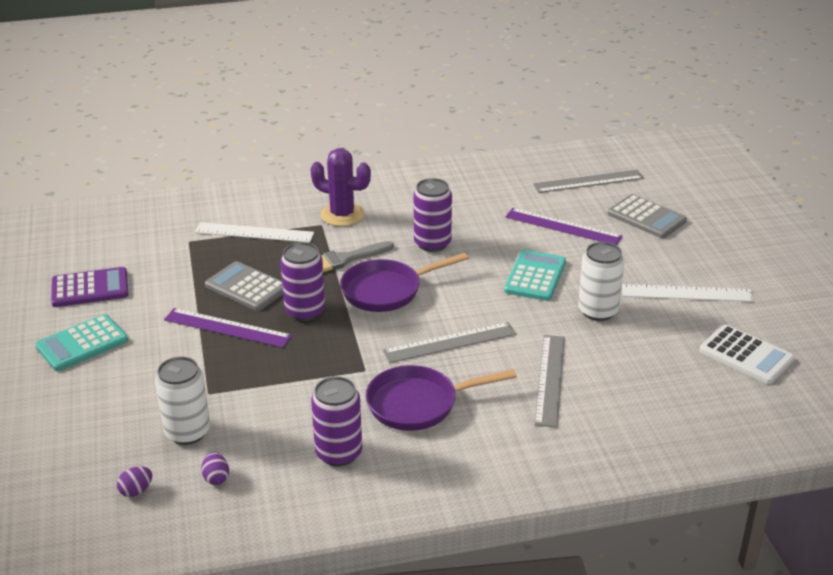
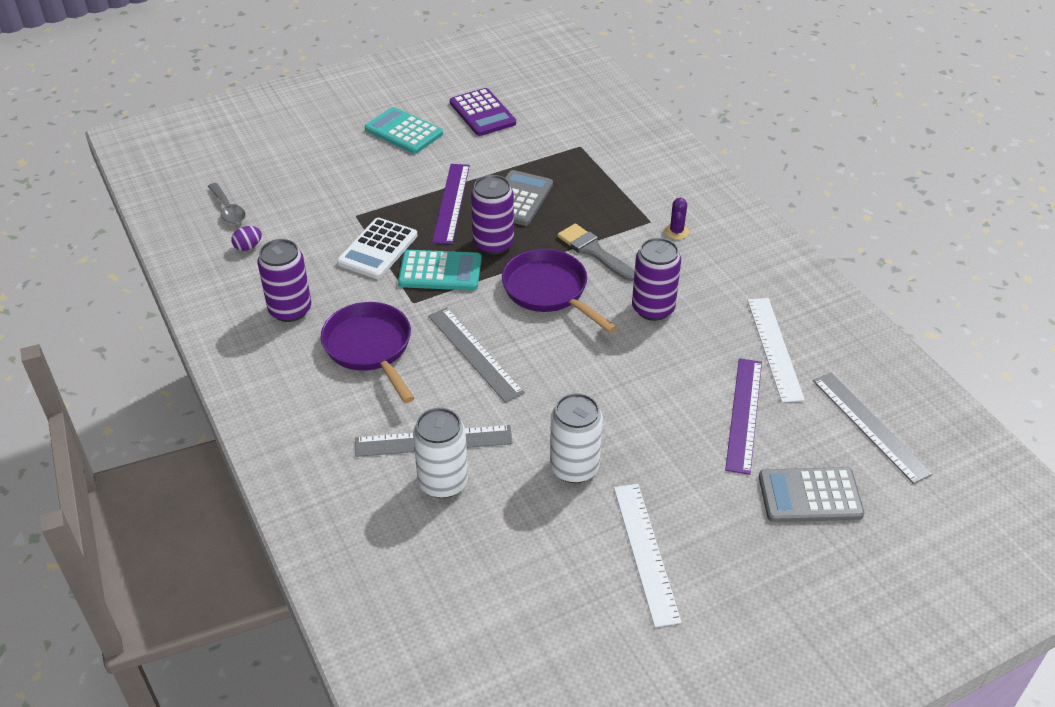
camera: 75 degrees right, 10 degrees up
(136, 491) = (228, 209): purple egg -> grey spoon
(187, 432) = (302, 217): white can -> white can (443, 482)
(254, 233) = (613, 181): white ruler -> white ruler (774, 348)
(342, 215) = (676, 231): purple cactus -> purple cactus, size x0.50
(535, 276) = (623, 403): turquoise calculator -> turquoise calculator (440, 271)
(646, 217) = (810, 496): grey calculator -> grey calculator turned 60 degrees clockwise
(746, 355) = (530, 623): white calculator -> white calculator (377, 249)

